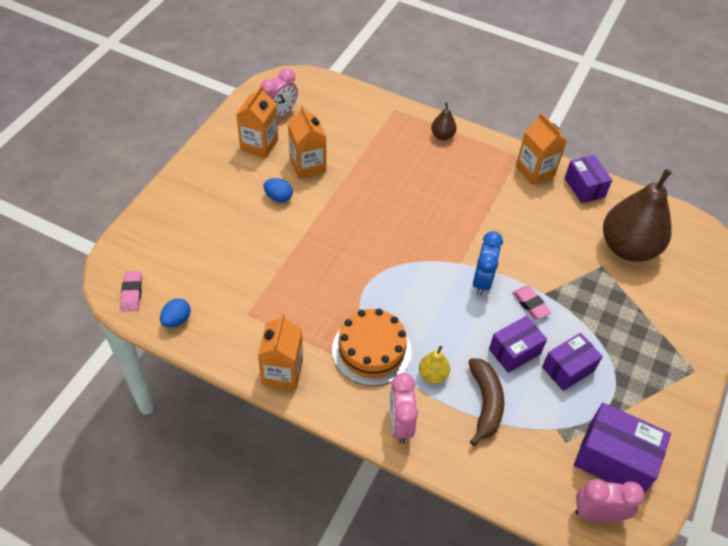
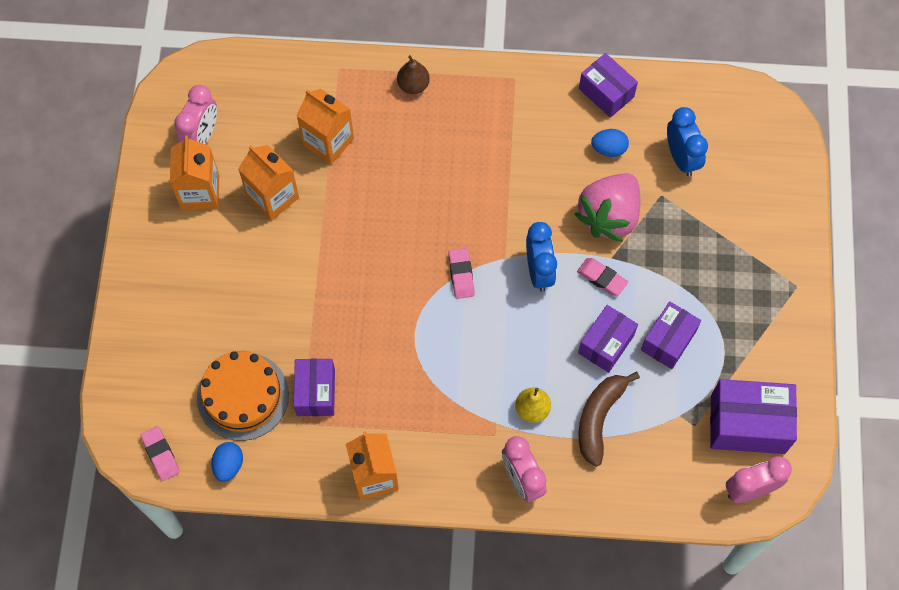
camera: 20 degrees left, 15 degrees up
(269, 297) = (316, 392): none -> purple box
(278, 197) = (261, 257): blue egg -> blue egg (609, 149)
(371, 350) = (456, 408): orange cake -> orange cake (243, 396)
(420, 261) = (461, 275): none -> pink eraser
(485, 403) = (599, 418): brown banana -> brown banana turned 135 degrees counterclockwise
(535, 171) = (541, 92): orange carton -> orange carton (328, 142)
(554, 265) = (609, 216): none -> pink strawberry
(628, 248) = (681, 158): brown pear -> blue clock

